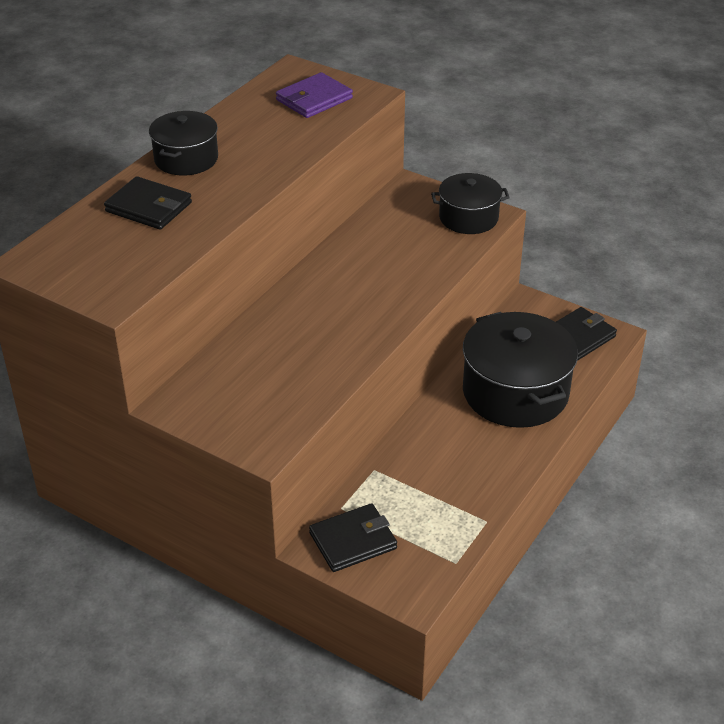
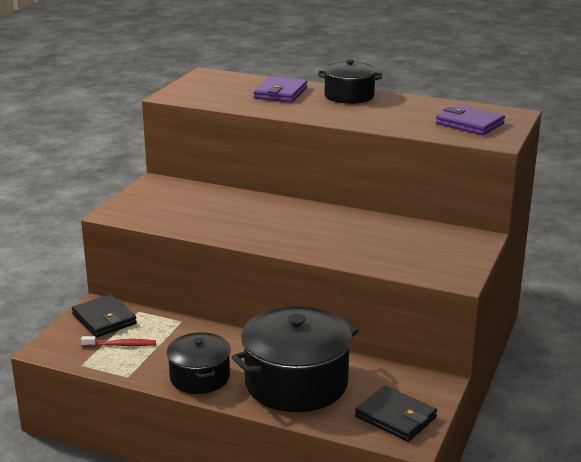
camera: 80 degrees right, 15 degrees down
(148, 207) = (280, 93): black wallet -> purple wallet
(418, 526) = (121, 345): none -> red toothbrush
(468, 218) = (444, 268): black pot -> black pot (200, 377)

